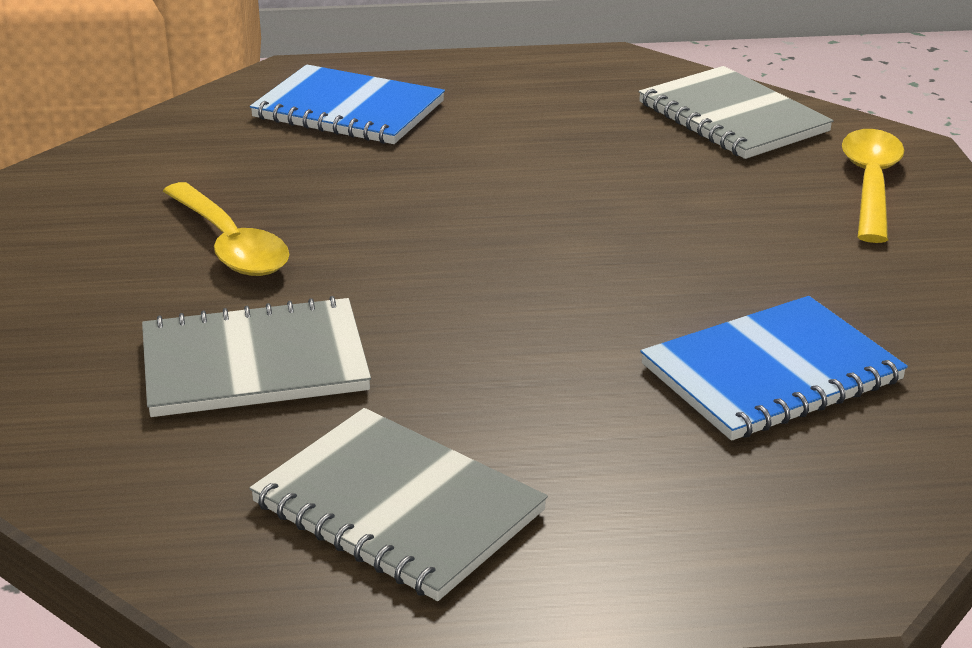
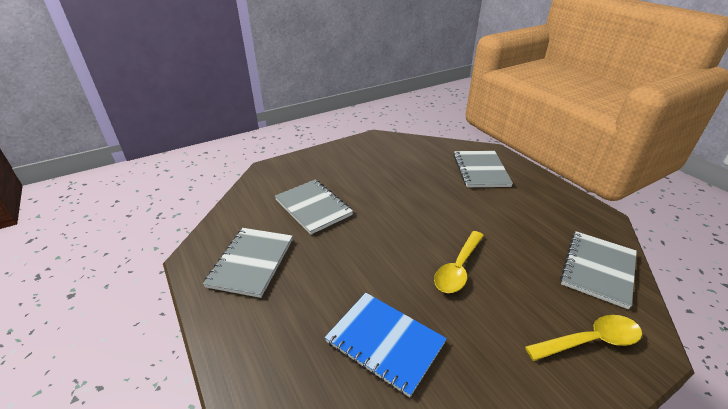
camera: 65 degrees right, 5 degrees up
(230, 244) = (374, 179): yellow spoon -> yellow spoon (458, 268)
(348, 110) = (480, 170): blue notebook -> grey notebook

